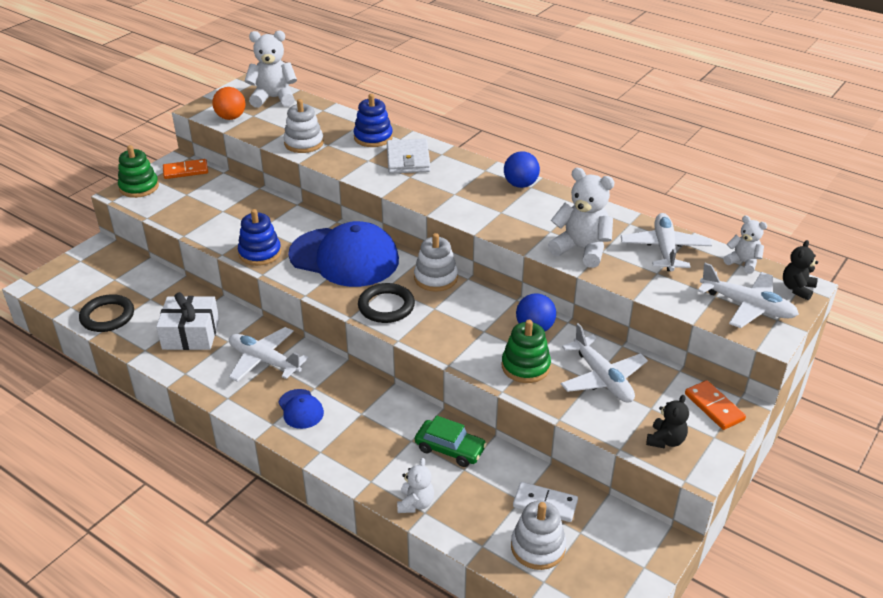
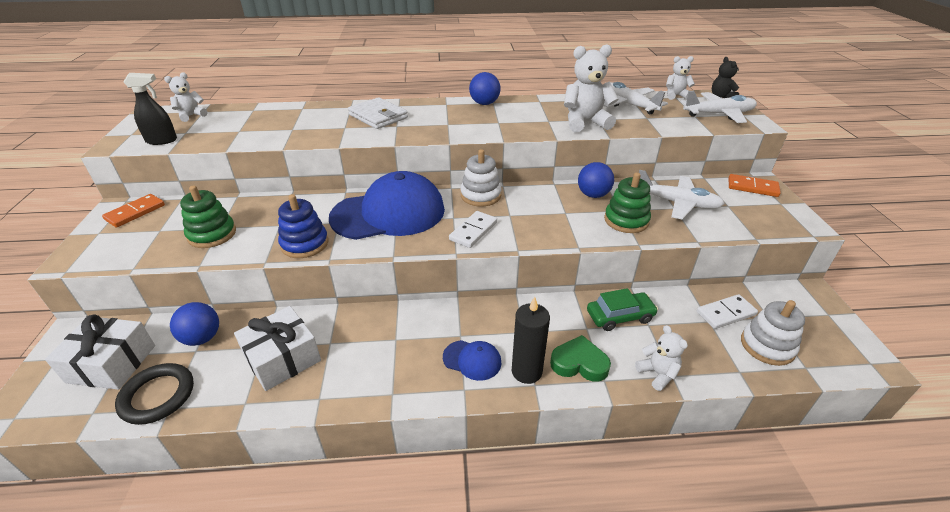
camera: 40 degrees left, 0 degrees up
(102, 281) = (111, 363): none -> white gift
(139, 187) = (90, 246): green stacking toy -> green stacking toy (212, 234)
(161, 292) = (202, 338): none -> blue ball
(231, 117) = (162, 141): orange ball -> black spray bottle
(264, 361) = (387, 340): white plane -> none
(273, 98) = (191, 116): white teddy bear -> white teddy bear, size x0.57
(304, 143) = (267, 135): white stacking toy -> none
(326, 440) = (526, 371): none -> black candle
(369, 459) = (579, 363): none -> green heart
(373, 137) = (327, 113): blue stacking toy -> none
(386, 306) = (473, 231): black ring -> white domino
(665, 440) = (766, 219): black teddy bear -> none

